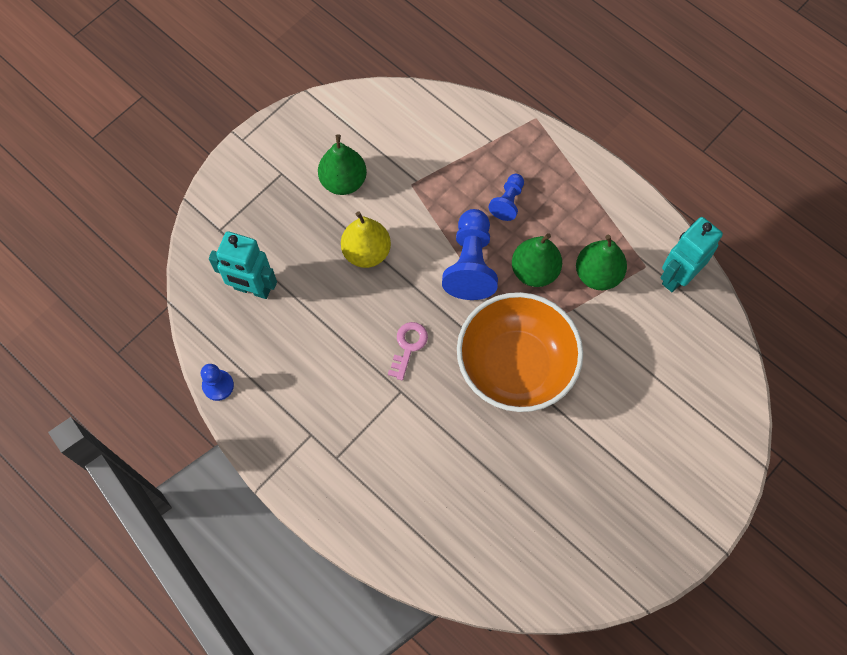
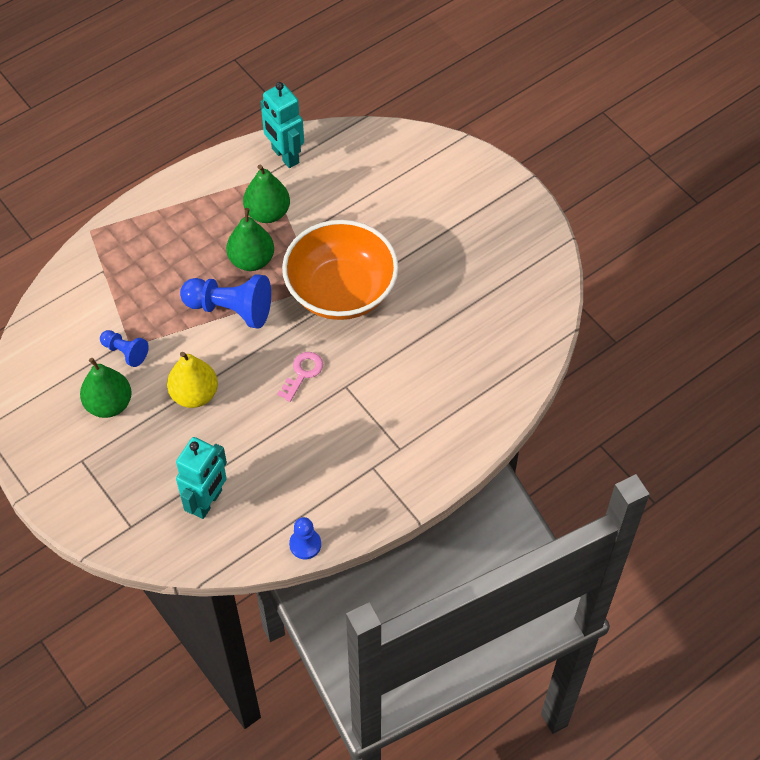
camera: 80 degrees left, 10 degrees down
(408, 346) = (302, 373): pink key -> pink key turned 90 degrees clockwise
(508, 202) = (174, 268): blue pawn -> blue pawn (125, 352)

